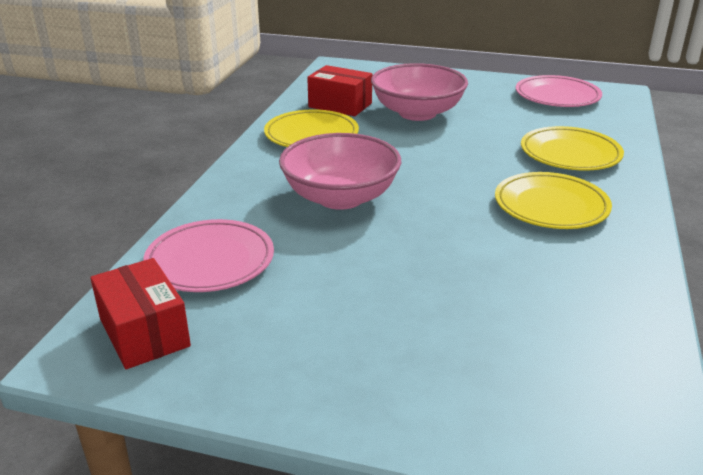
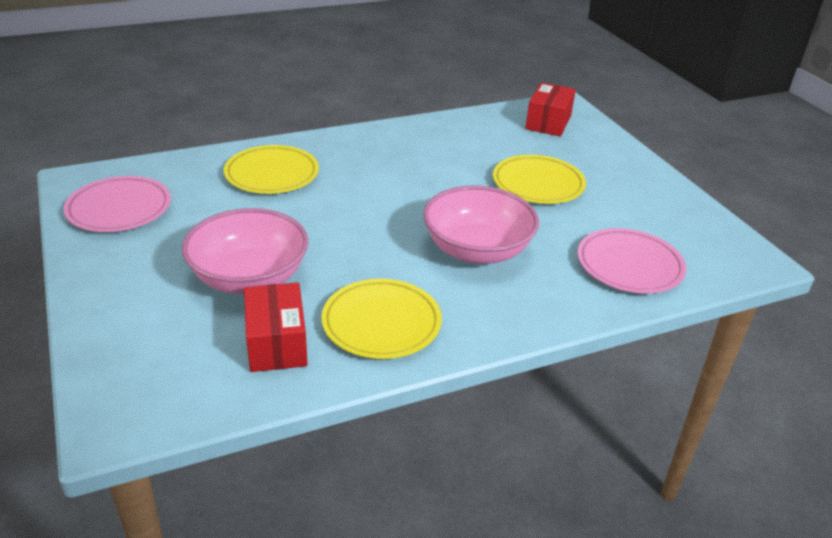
camera: 130 degrees left, 5 degrees up
(144, 332) = (711, 251): red box -> red box (548, 122)
(551, 206) = (376, 164): yellow plate -> yellow plate (538, 184)

